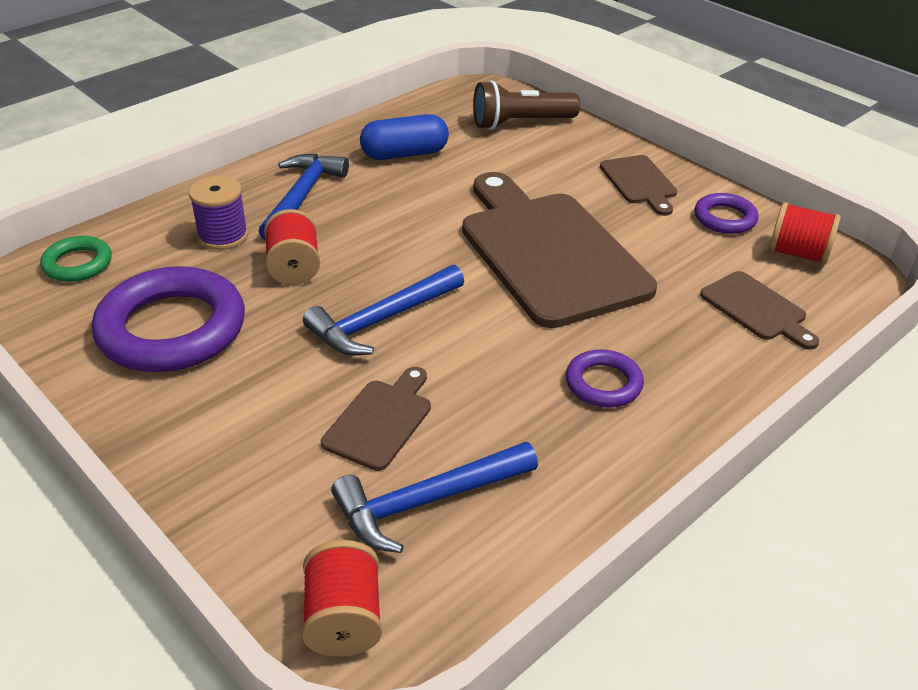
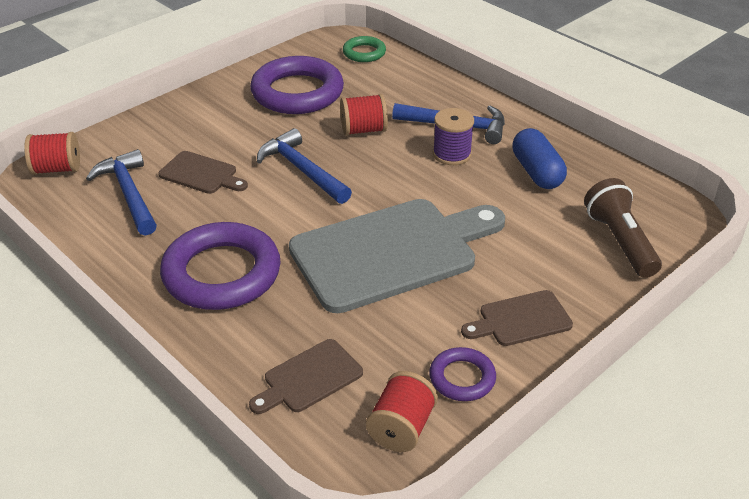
camera: 90 degrees right, 0 degrees up
(223, 236) = (400, 99): purple spool -> purple spool (452, 154)
(548, 252) = (391, 252): brown cutting board -> grey cutting board
(603, 383) = (222, 273): purple ring -> purple ring, size x2.00

